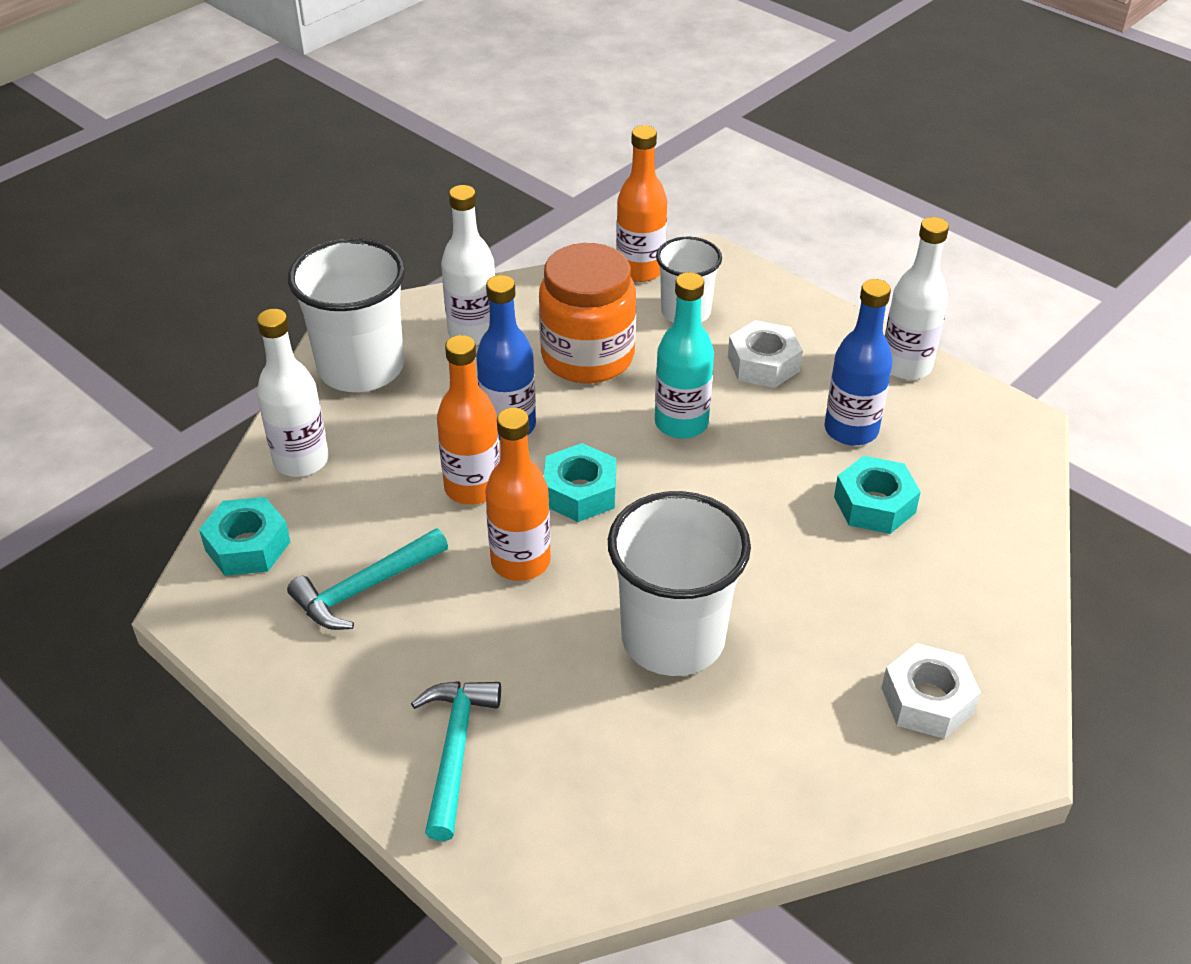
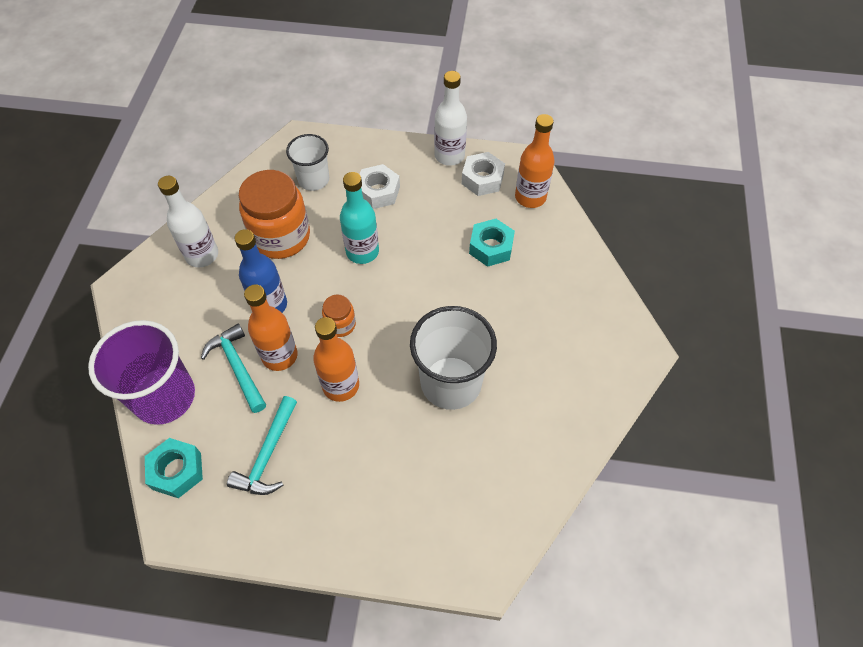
camera: 35 degrees left, 15 degrees up
(301, 460) = (164, 397): white bottle -> purple cup
(361, 368) = (152, 315): white cup -> none
(455, 750) = (391, 517): turquoise hammer -> turquoise hammer (237, 366)
(580, 492) = (340, 324): turquoise nut -> orange jar
(640, 270) = (268, 164): orange bottle -> orange bottle (530, 197)
(851, 430) = (450, 209): blue bottle -> none
(927, 700) = (588, 343): white nut -> white nut (482, 179)

